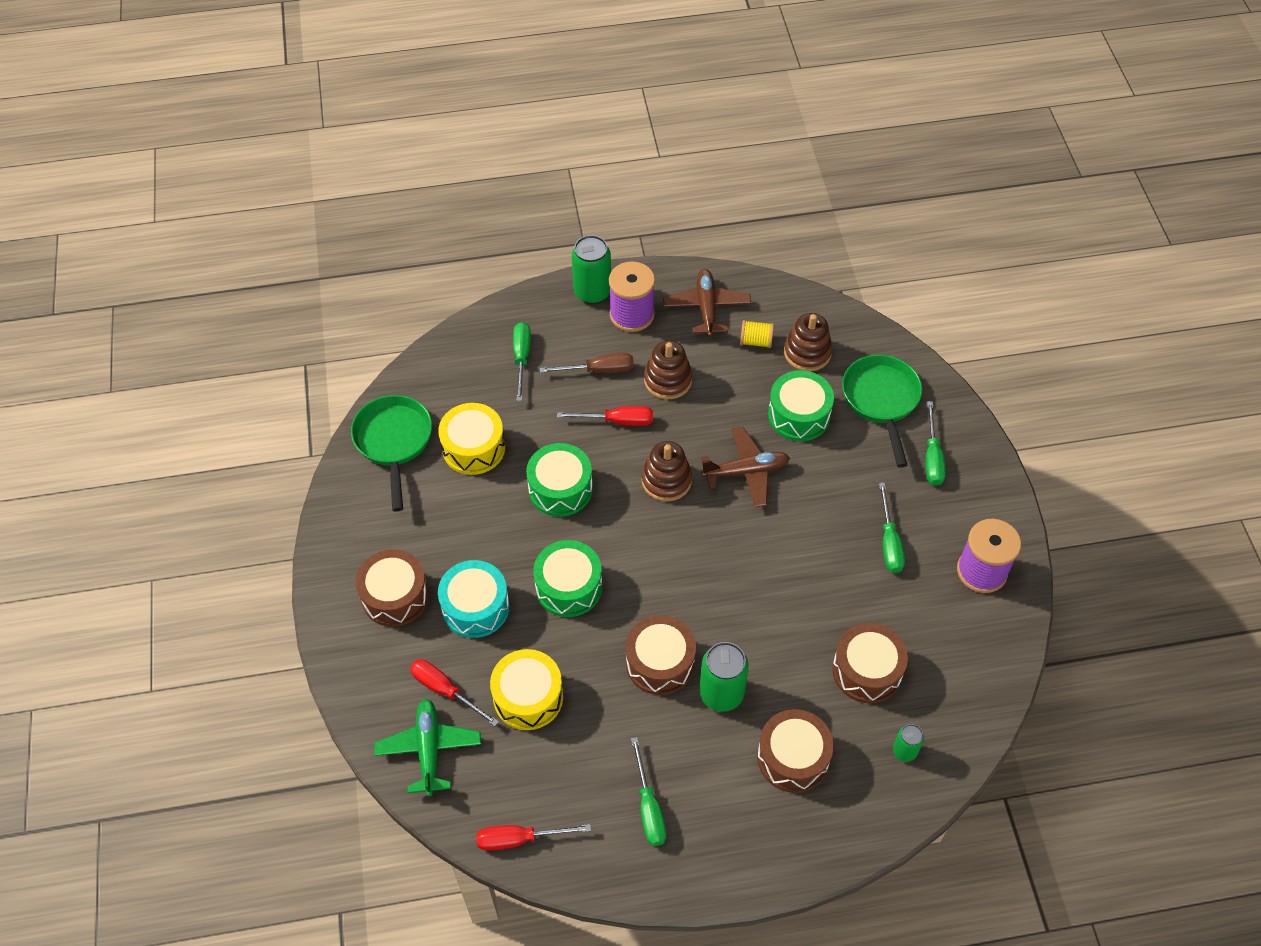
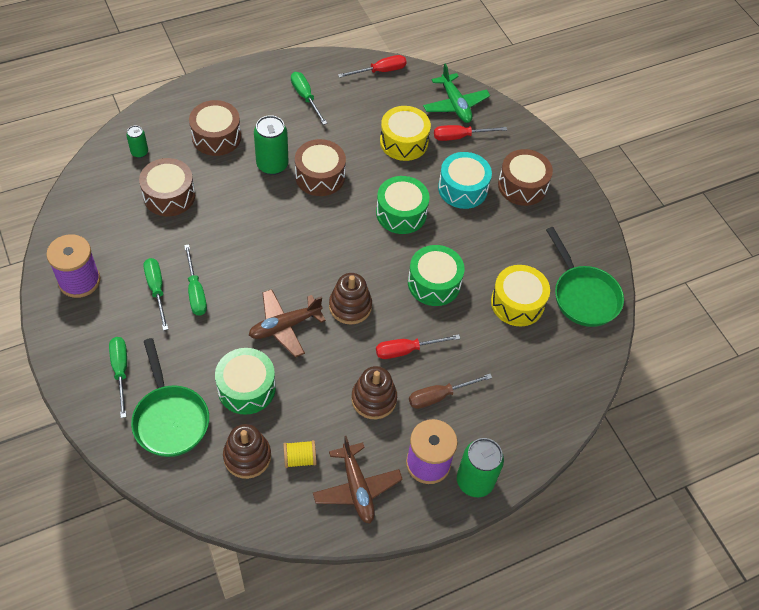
camera: 160 degrees right, 0 degrees up
(445, 690) = (460, 137): red screwdriver -> red screwdriver turned 150 degrees clockwise
(522, 358) = (513, 394): green screwdriver -> green screwdriver (195, 291)

